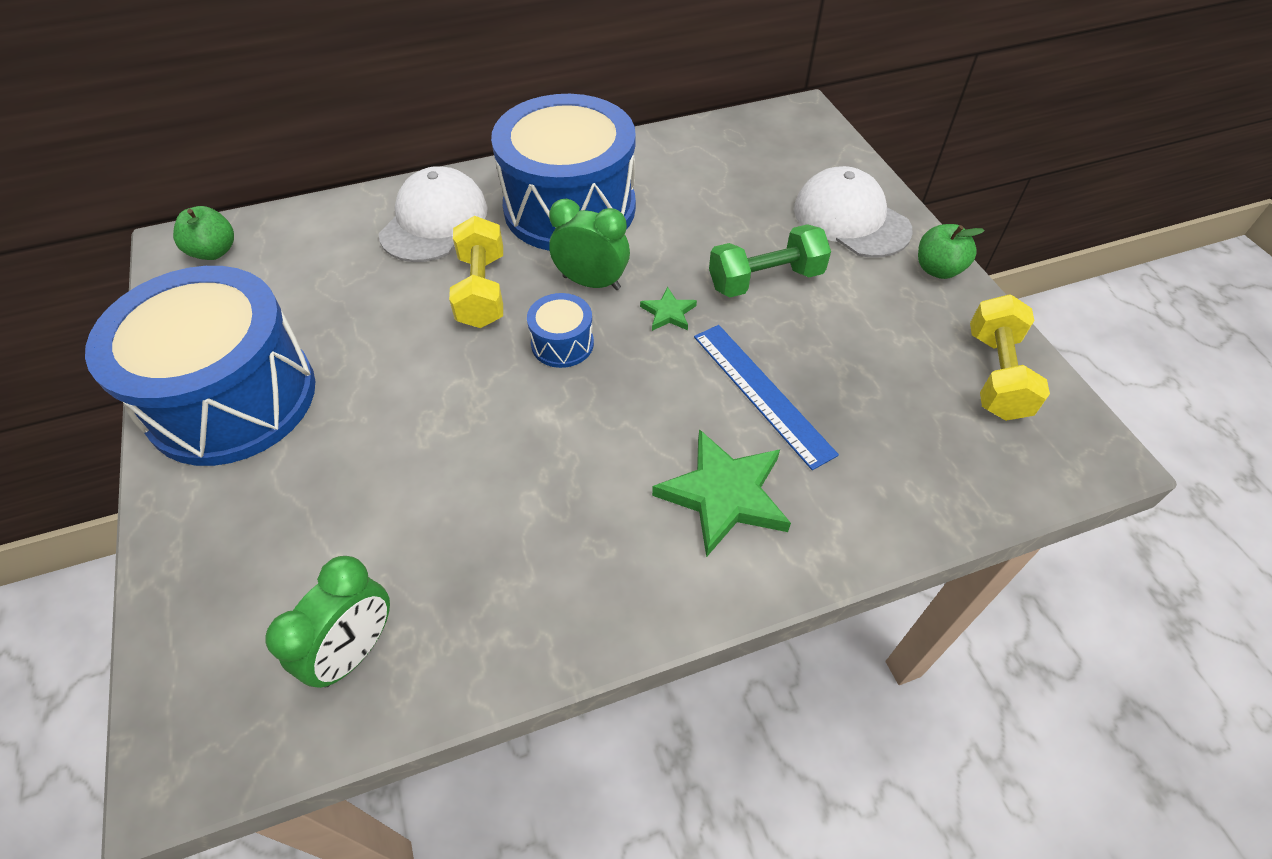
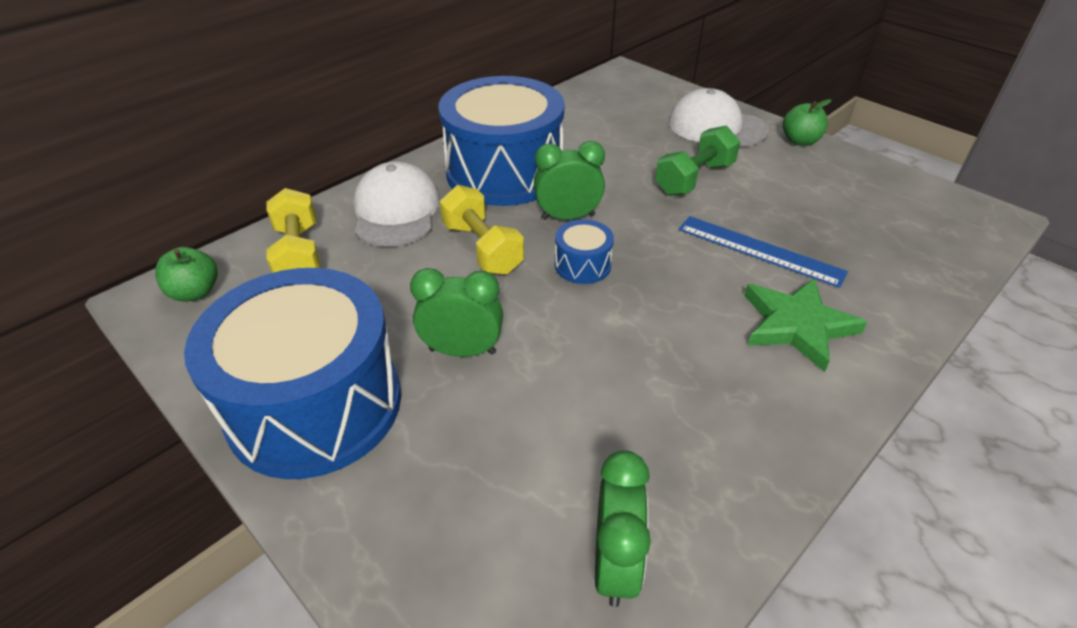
camera: 25 degrees left, 10 degrees down
(384, 394) = (462, 351): none -> green clock
(668, 313) = (645, 219): green star -> none
(996, 375) = (894, 191): yellow dumbbell -> yellow dumbbell (299, 255)

